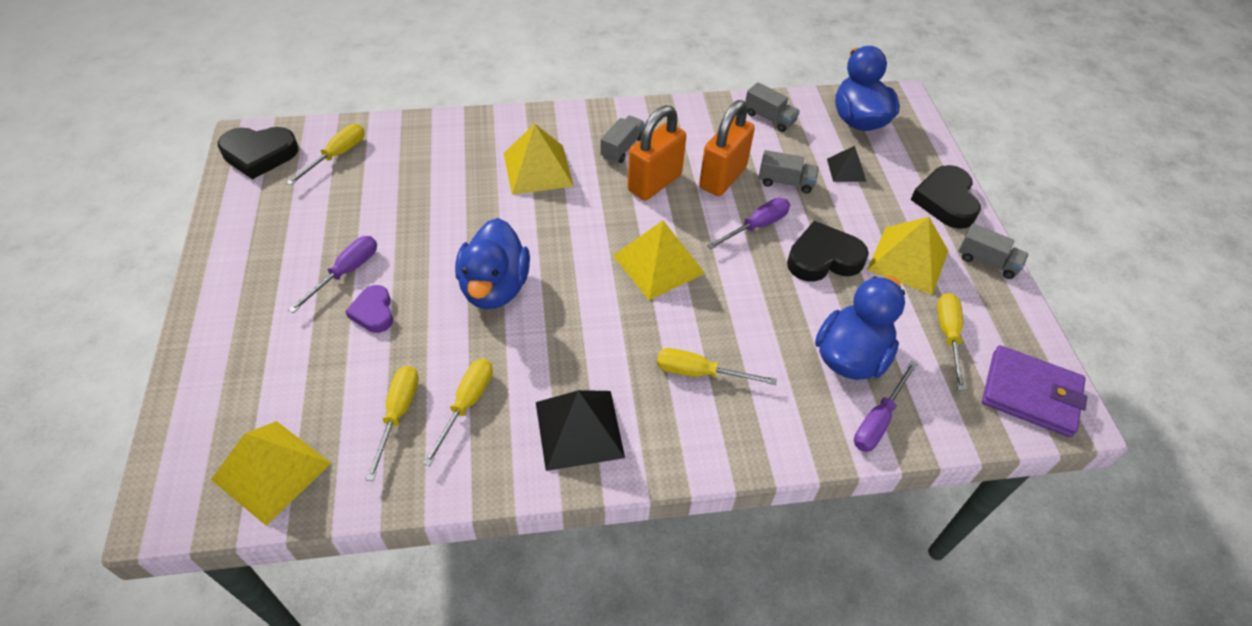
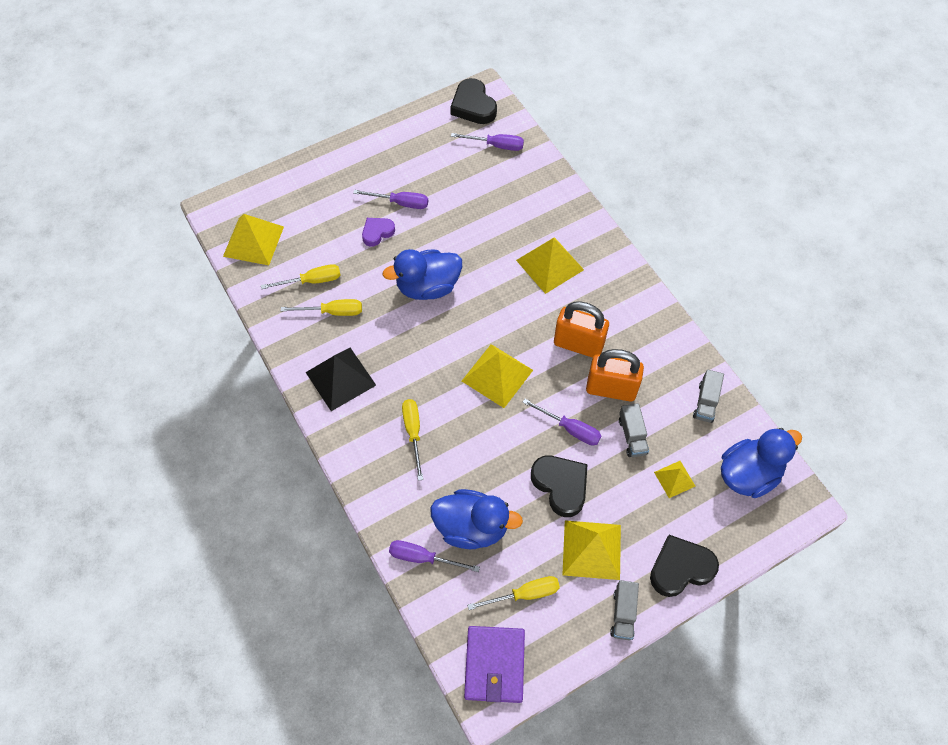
camera: 70 degrees right, 10 degrees up
(337, 155) = (496, 145): yellow screwdriver -> purple screwdriver
(622, 148) = (604, 309): grey truck -> none
(846, 170) = (674, 479): black pyramid -> yellow pyramid

